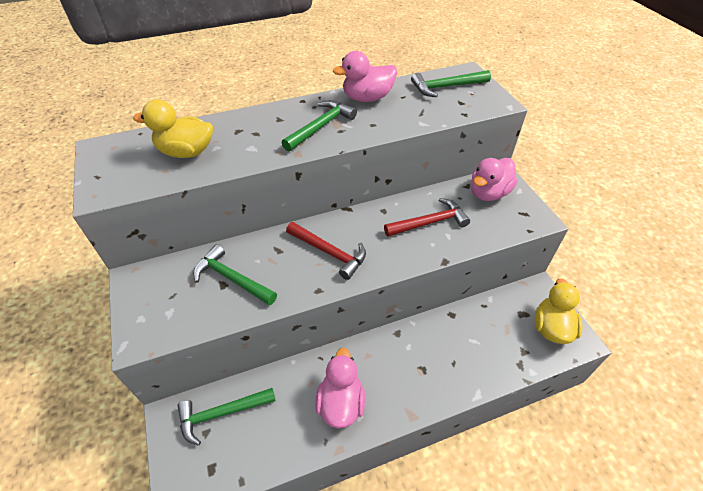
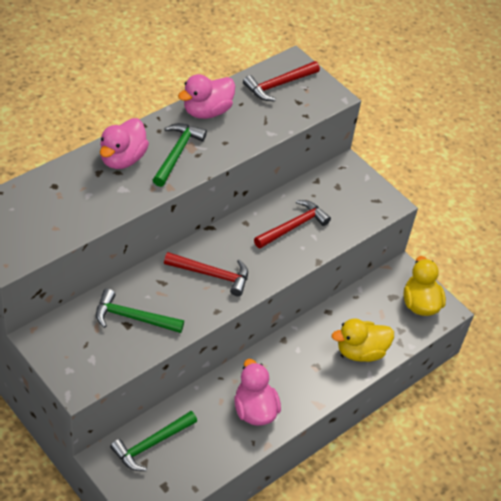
camera: 25 degrees left, 0 degrees up
(186, 152) = (63, 205): yellow duck -> yellow duck (360, 352)
(446, 87) = (279, 85): green hammer -> red hammer
(488, 193) = (339, 185): pink duck -> pink duck (122, 159)

